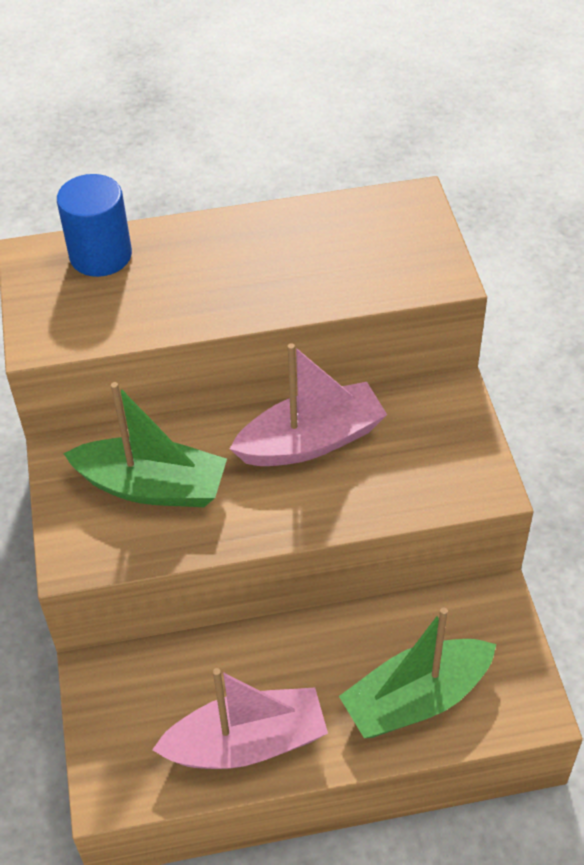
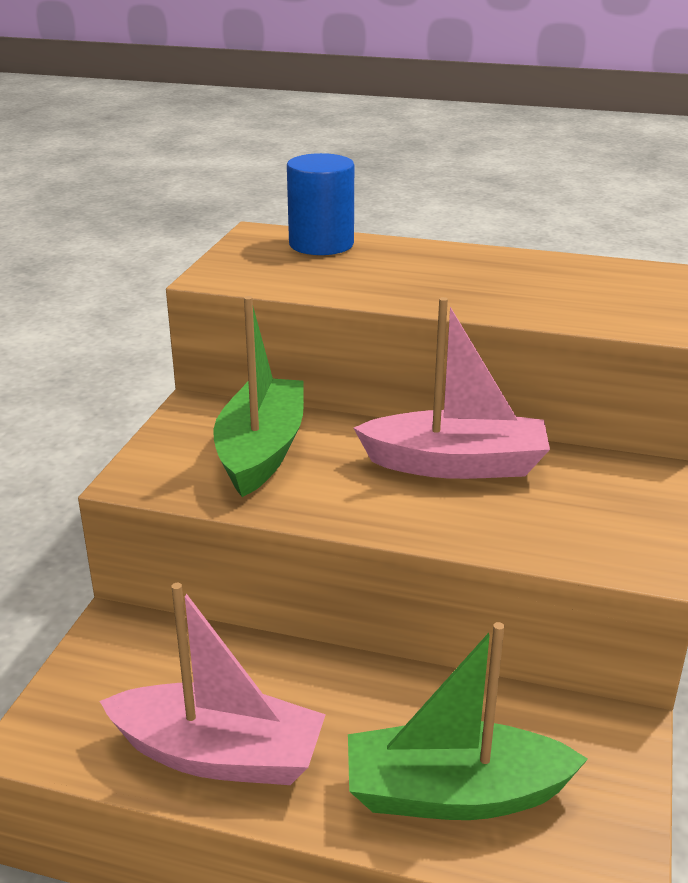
camera: 25 degrees right, 20 degrees down
(152, 487) = (261, 451): green boat -> green boat turned 120 degrees counterclockwise

